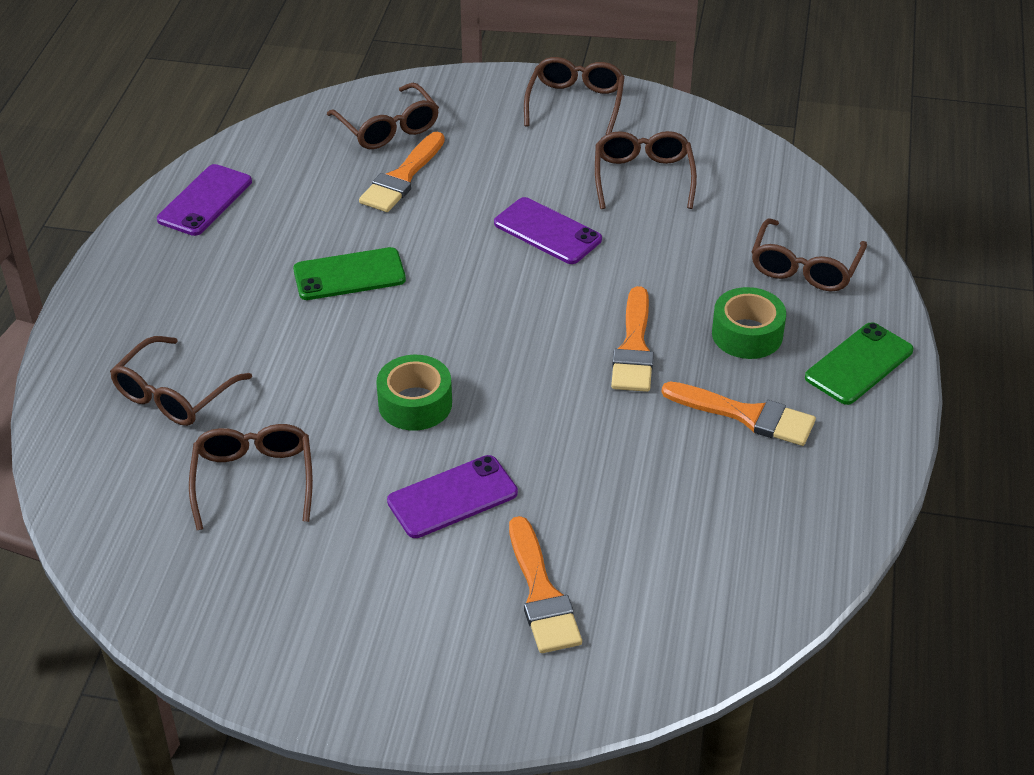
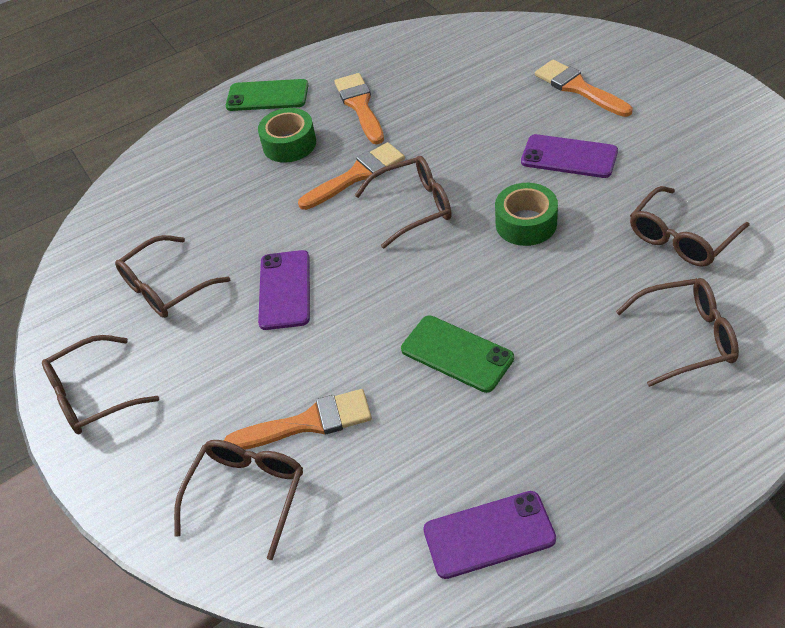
camera: 125 degrees left, 5 degrees up
(541, 593) = (578, 88): orange brush -> orange brush turned 75 degrees counterclockwise
(805, 267) = (196, 160): brown glasses -> brown glasses (413, 207)

